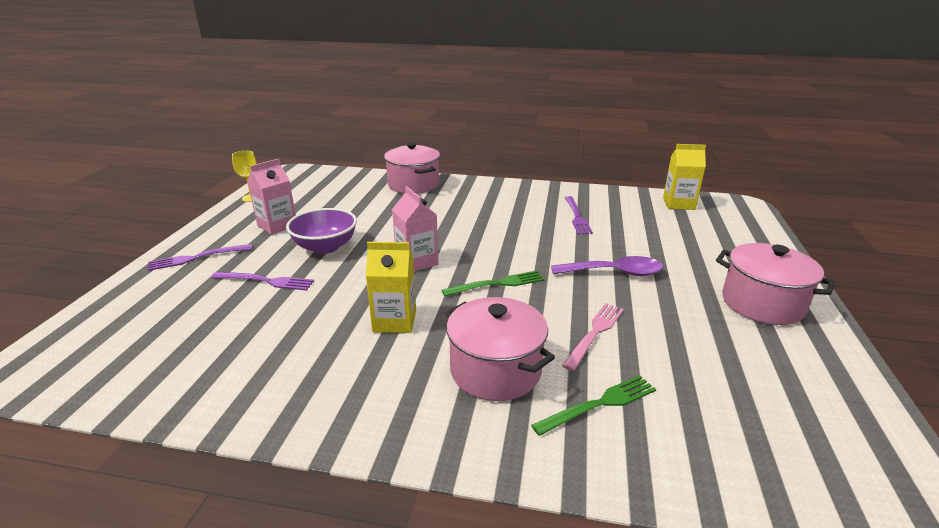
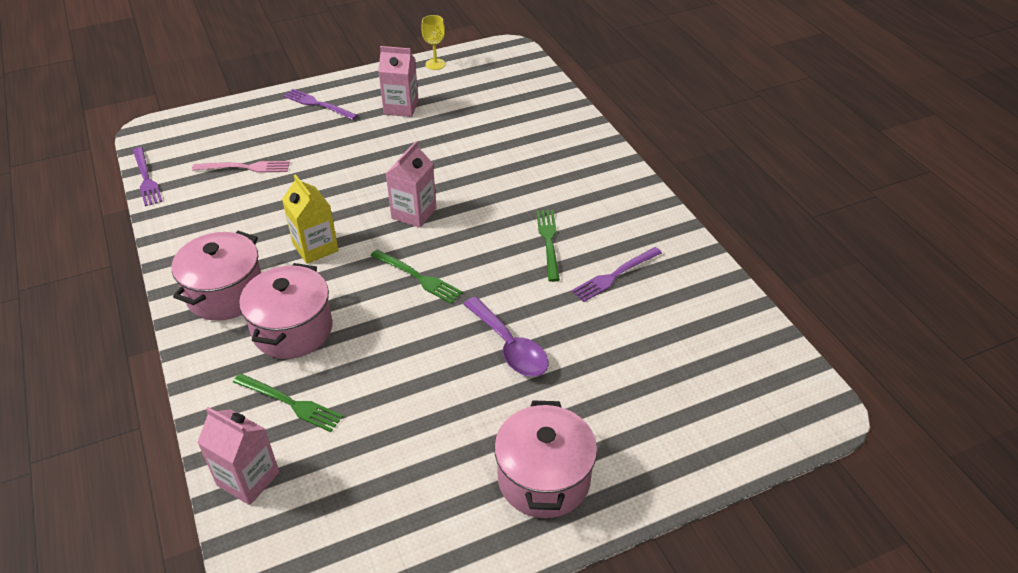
camera: 55 degrees right, 15 degrees up
(266, 281) = (315, 156): purple fork -> purple fork (146, 178)
(325, 247) = (391, 152): purple bowl -> none
(413, 185) = (566, 132): pink pot -> pink pot (226, 294)
(518, 225) = (548, 241): none -> green fork
(595, 333) = (387, 368): pink fork -> pink fork (245, 167)
(678, 204) = (750, 348): yellow carton -> none
(693, 470) = (248, 479): none -> pink carton

